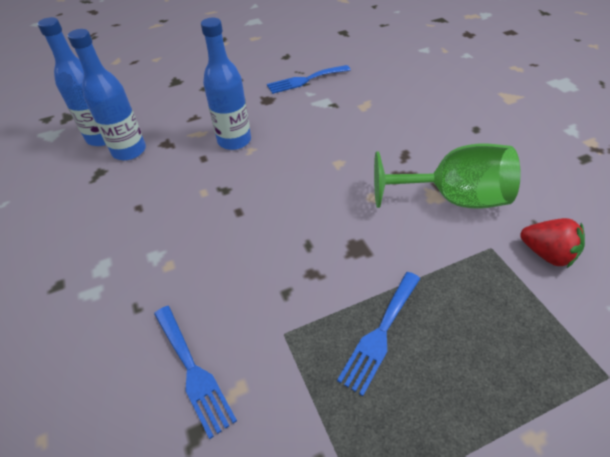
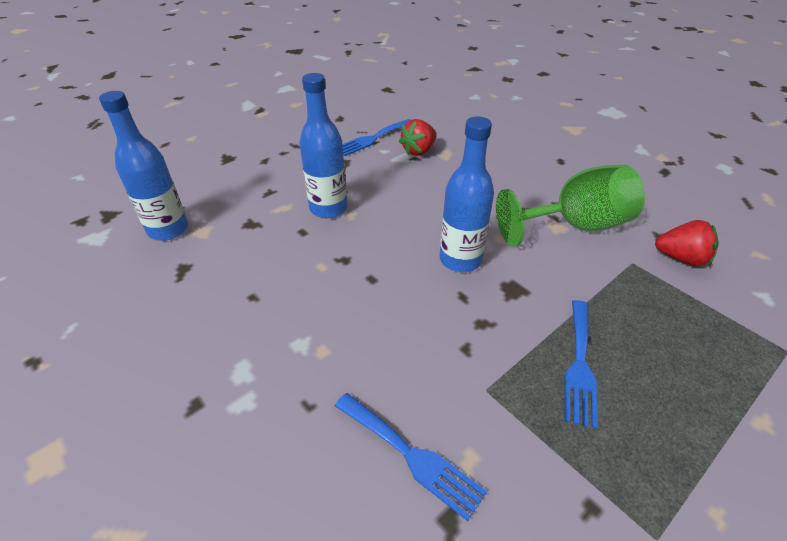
camera: 20 degrees left, 5 degrees down
(129, 151) = (209, 239): blue bottle -> blue bottle (460, 260)
(341, 98) = (418, 151): none -> red strawberry

